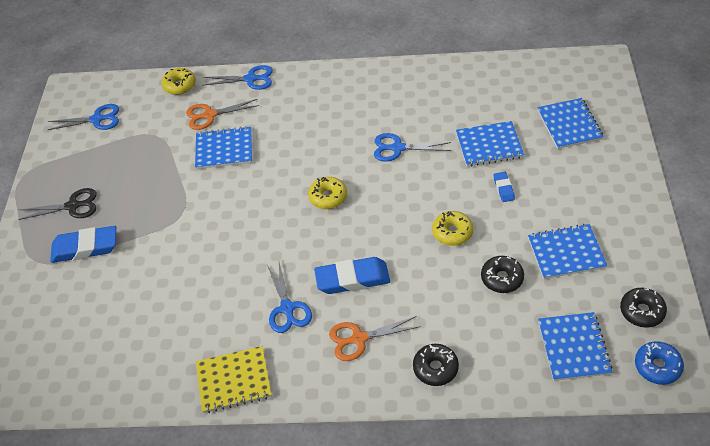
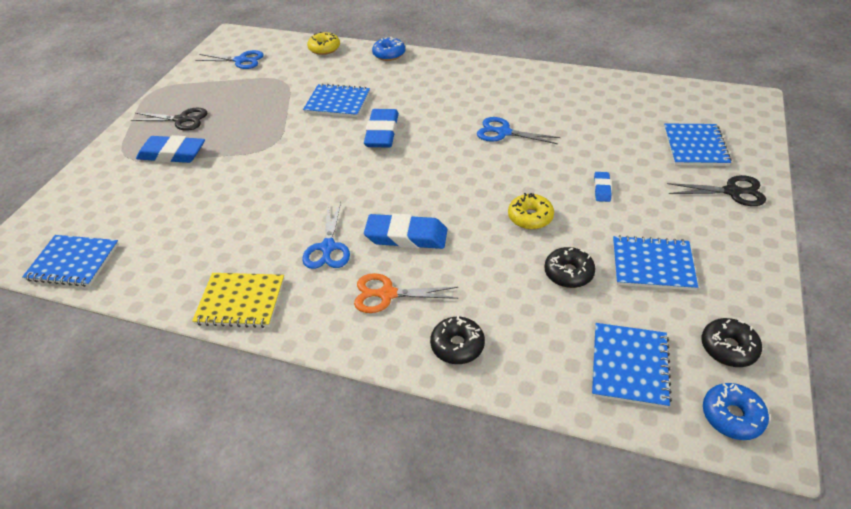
camera: 15 degrees right, 5 degrees down
(210, 115) = (339, 74): orange scissors -> none
(250, 79) = (389, 54): blue scissors -> blue donut
(283, 174) = (382, 133): none -> blue eraser
(328, 197) = (415, 159): yellow donut -> none
(489, 145) = (600, 148): blue notebook -> blue notebook (73, 262)
(610, 165) = (732, 192): none -> black scissors

